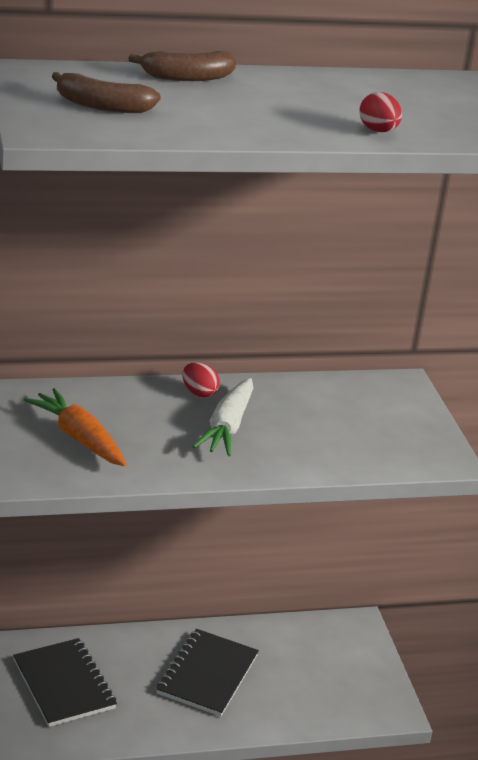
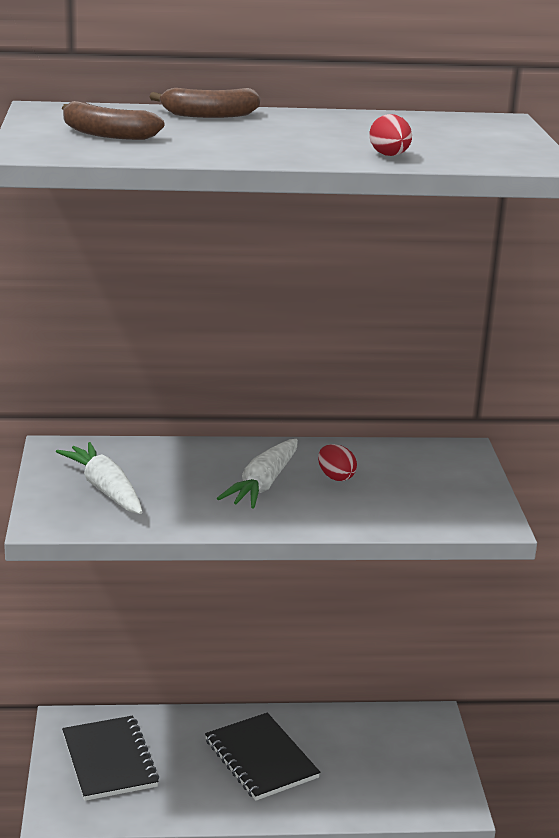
camera: 10 degrees right, 5 degrees down
(79, 438) = (105, 489): orange carrot -> white carrot
(199, 393) = (242, 453): red egg -> red egg (335, 477)
(207, 674) = (261, 759): black notebook -> black notebook turned 60 degrees counterclockwise

